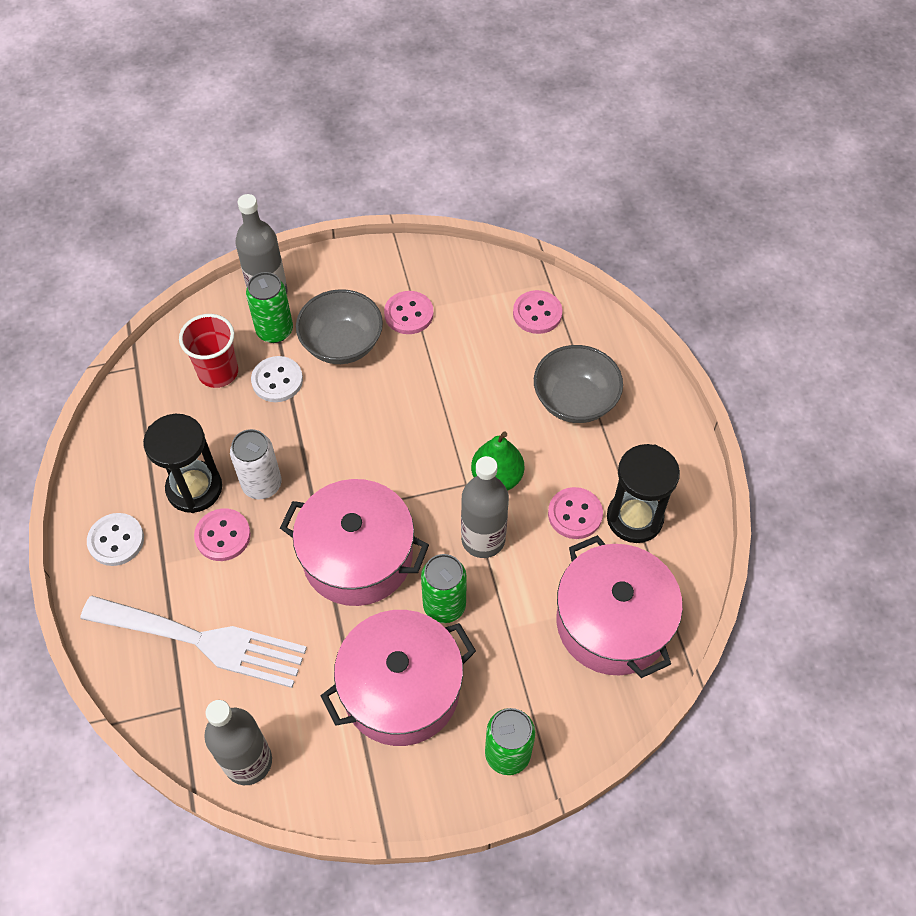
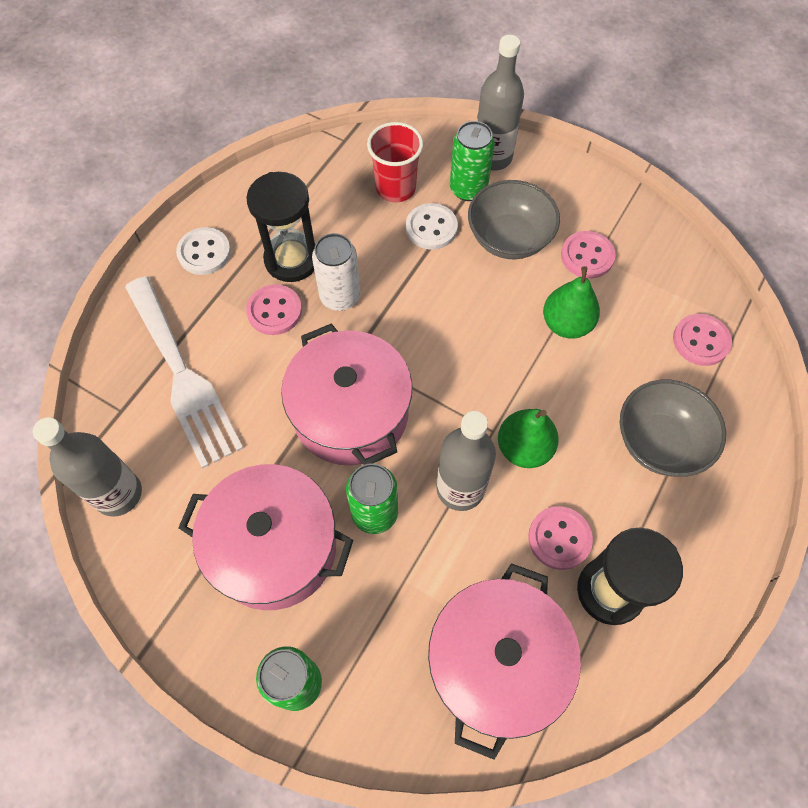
camera: 45 degrees right, 5 degrees up
(442, 372) = (566, 324): none -> green pear

